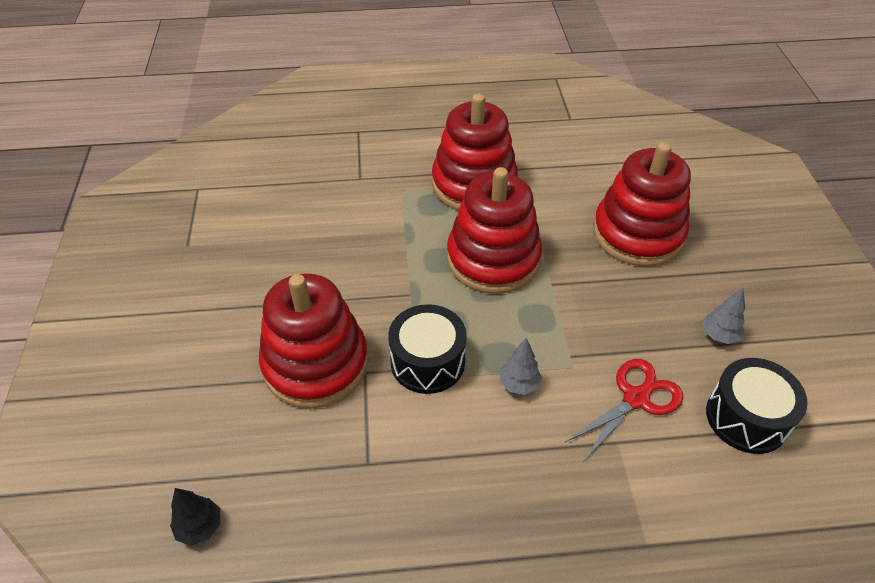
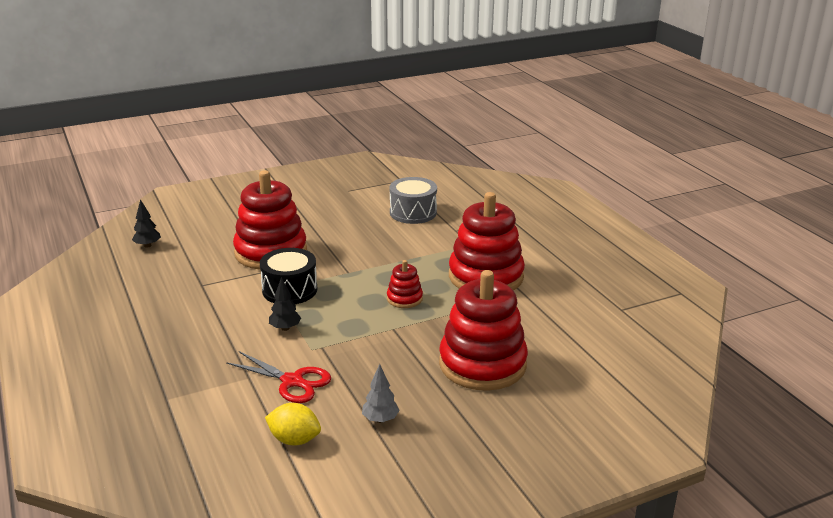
camera: 70 degrees right, 20 degrees down
(294, 201) = (413, 212): none -> grey drum
(493, 259) = (404, 299): red stacking toy -> red stacking toy, size x0.46
(518, 384) = (285, 328): grey tree -> black tree
(746, 418) = (294, 440): black drum -> yellow lemon

